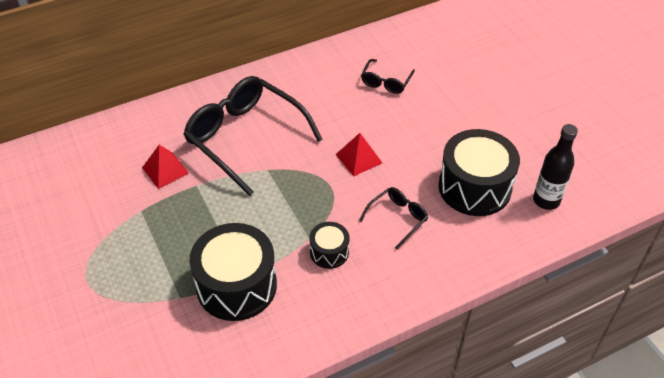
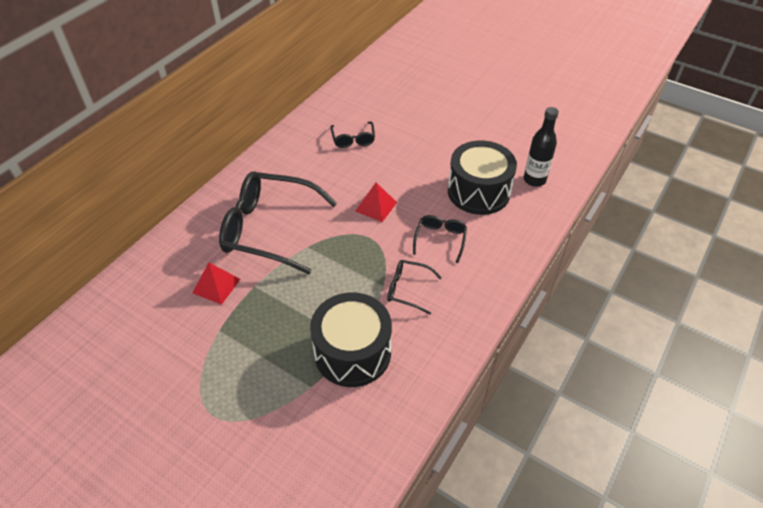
camera: 30 degrees left, 0 degrees up
(329, 252) = (407, 289): black drum -> black glasses

